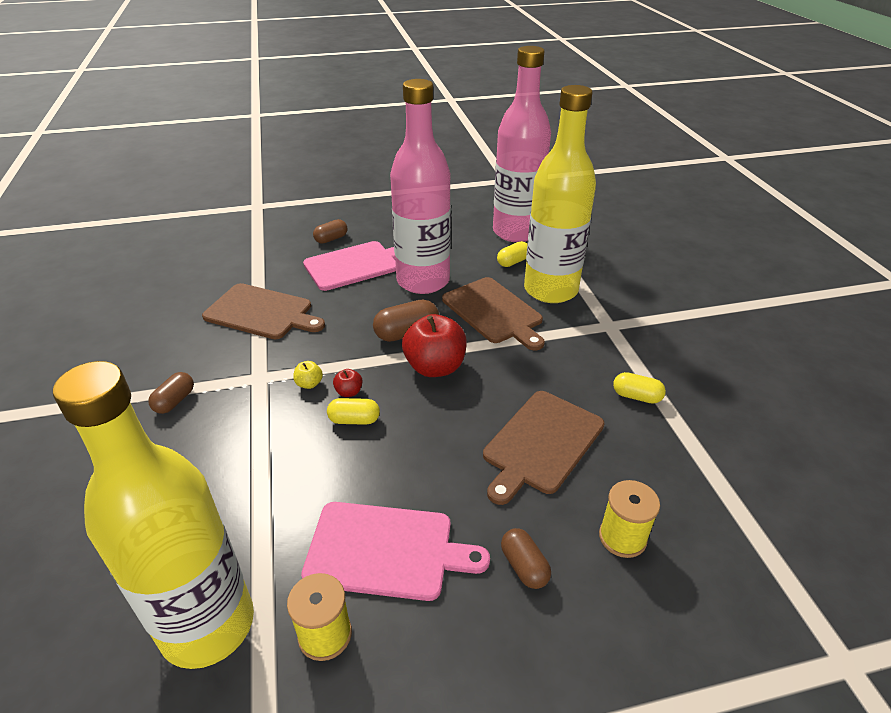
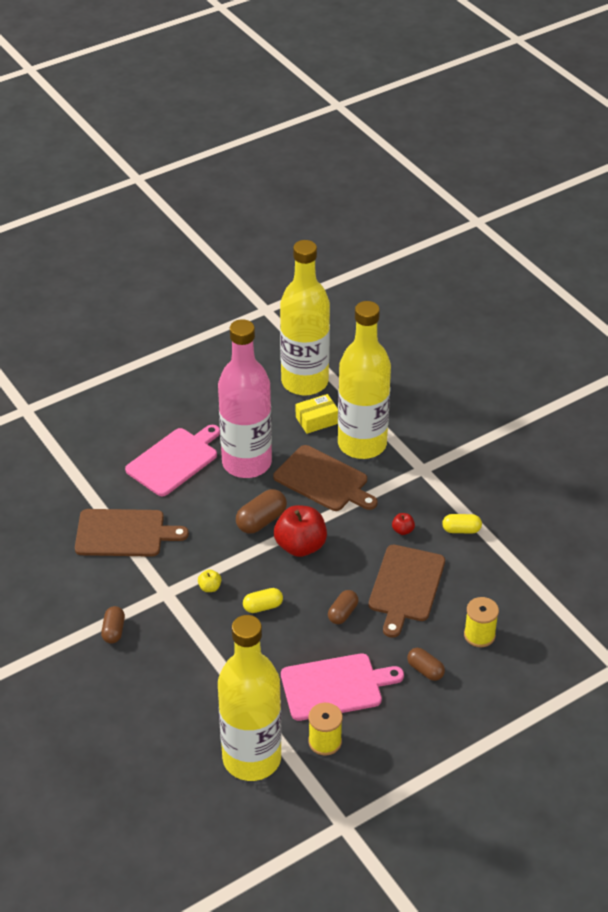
camera: 20 degrees left, 5 degrees up
(331, 239) = (132, 435): brown capsule -> brown capsule (343, 613)
(349, 392) = (245, 585): red apple -> red apple (403, 530)
(513, 262) = (317, 420): yellow capsule -> yellow box
(516, 232) = (304, 382): pink bottle -> yellow bottle

